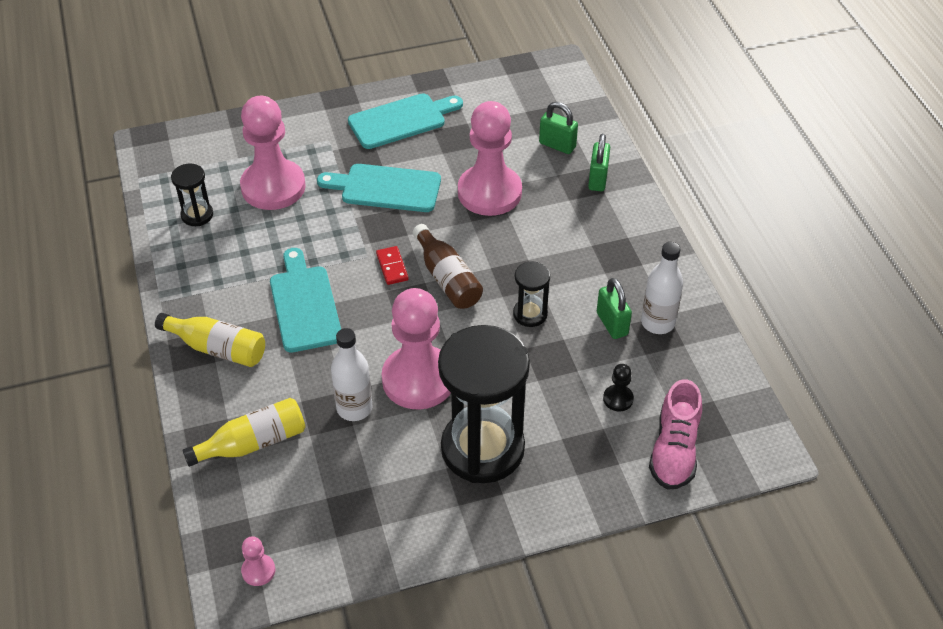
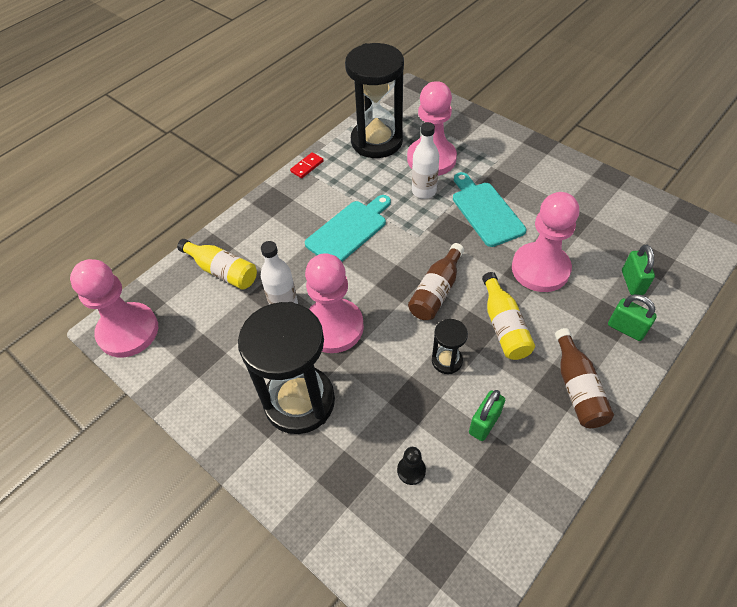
camera: 60 degrees right, 5 degrees up
(197, 215) = (376, 141): black hourglass -> black hourglass, size x2.23
(217, 348) = (282, 211): yellow bottle -> yellow bottle (504, 326)
(258, 571) = (128, 331): pink pawn -> pink pawn, size x2.46
(392, 267) = (419, 255): red domino -> red domino (307, 166)
(401, 120) = (555, 183): turquoise cutting board -> none
(598, 179) = (626, 329): green padlock -> green padlock turned 60 degrees clockwise
(627, 244) = (577, 388): none -> brown bottle
(657, 323) = (514, 458): white bottle -> white bottle (424, 191)
(674, 450) = (389, 546): pink shoe -> none

